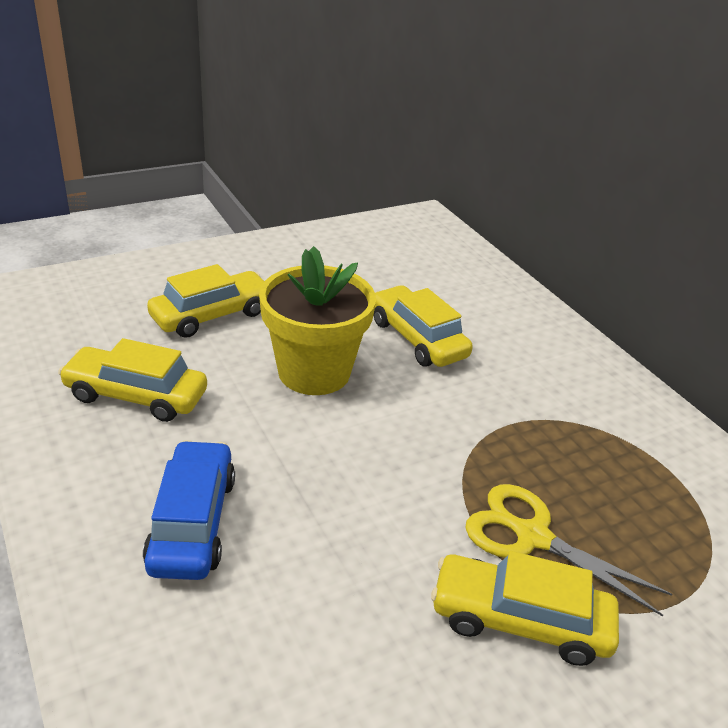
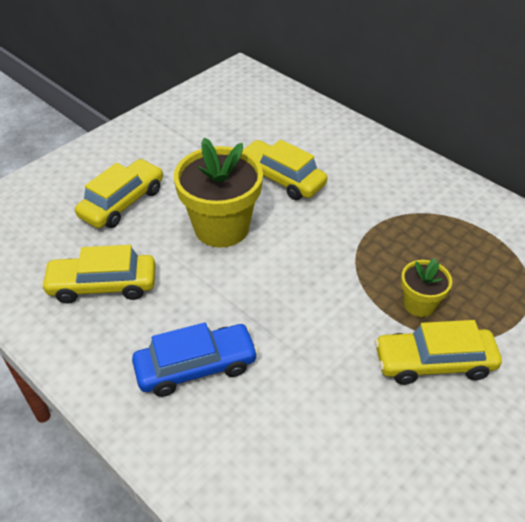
camera: 15 degrees left, 10 degrees up
(193, 522) = (196, 367): blue car -> blue car turned 90 degrees clockwise
(532, 536) = (419, 304): yellow scissors -> yellow flower pot

